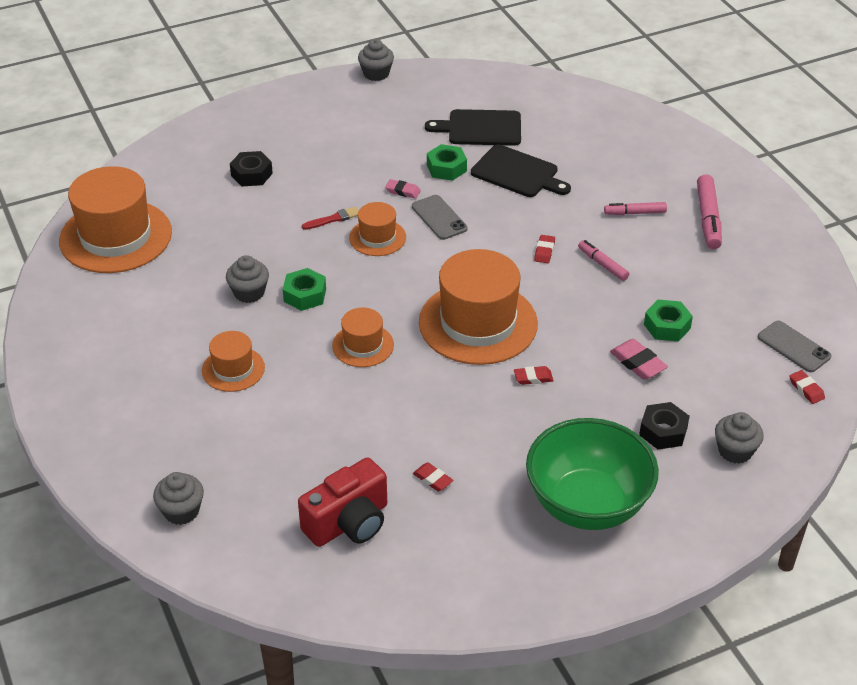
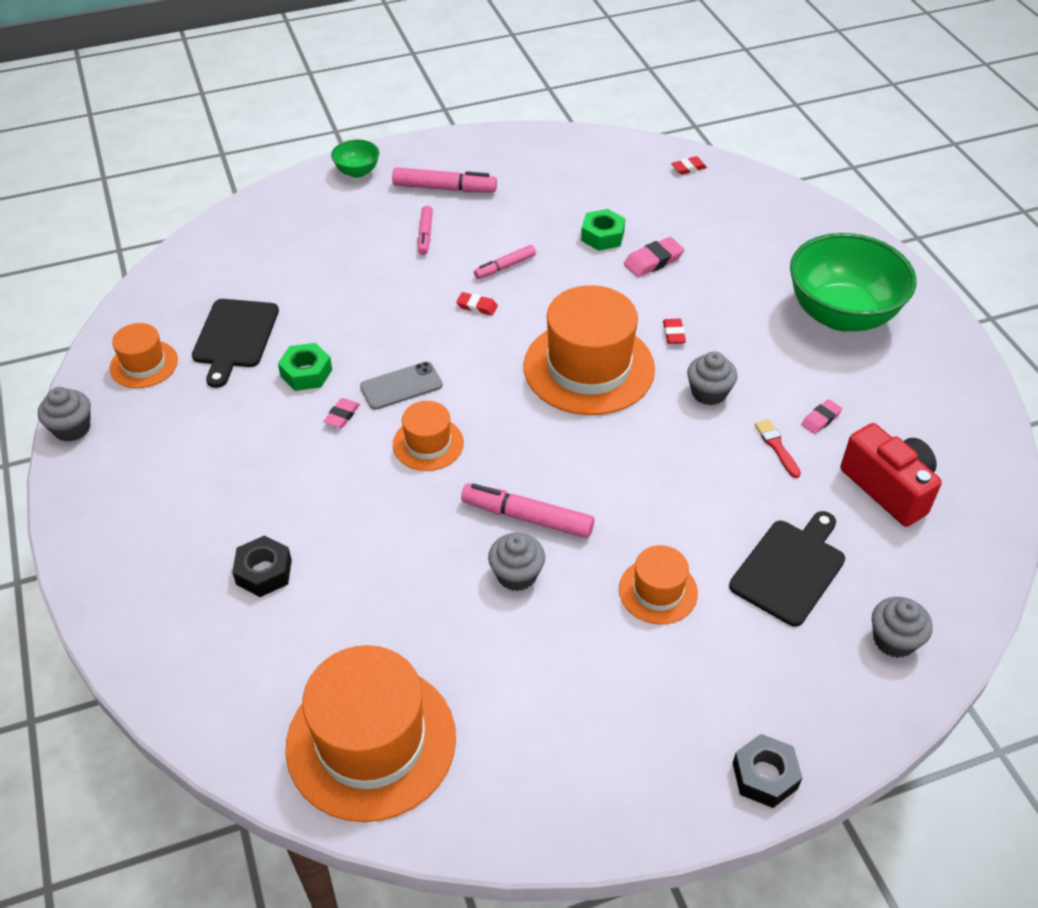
camera: 85 degrees left, 5 degrees up
(305, 295) = (527, 517): green nut -> pink marker
(333, 219) = (383, 485): red brush -> red brush (776, 446)
(363, 345) = (620, 465): orange hat -> orange hat (144, 364)
(433, 479) = (821, 419): red eraser -> pink eraser
(517, 173) = (333, 314): black cutting board -> black cutting board (790, 569)
(663, 431) = (744, 257): black nut -> black nut (765, 776)
(714, 164) = (357, 172): none -> green bowl
(735, 451) = (766, 218): grey cupcake -> grey cupcake (708, 393)
(793, 347) = (634, 166): grey phone -> none

